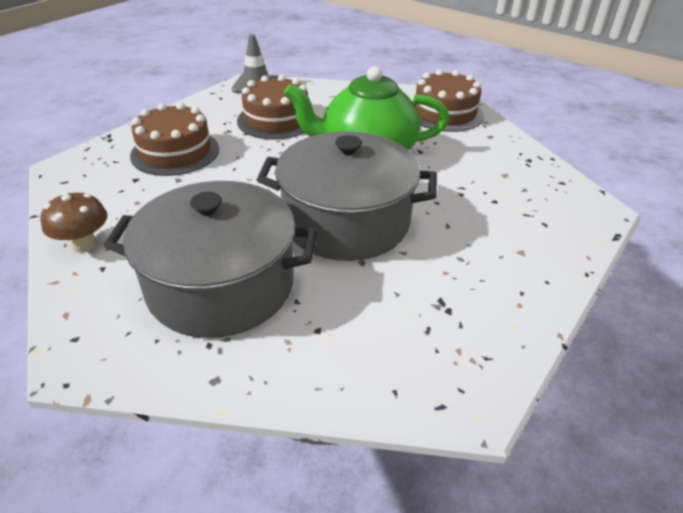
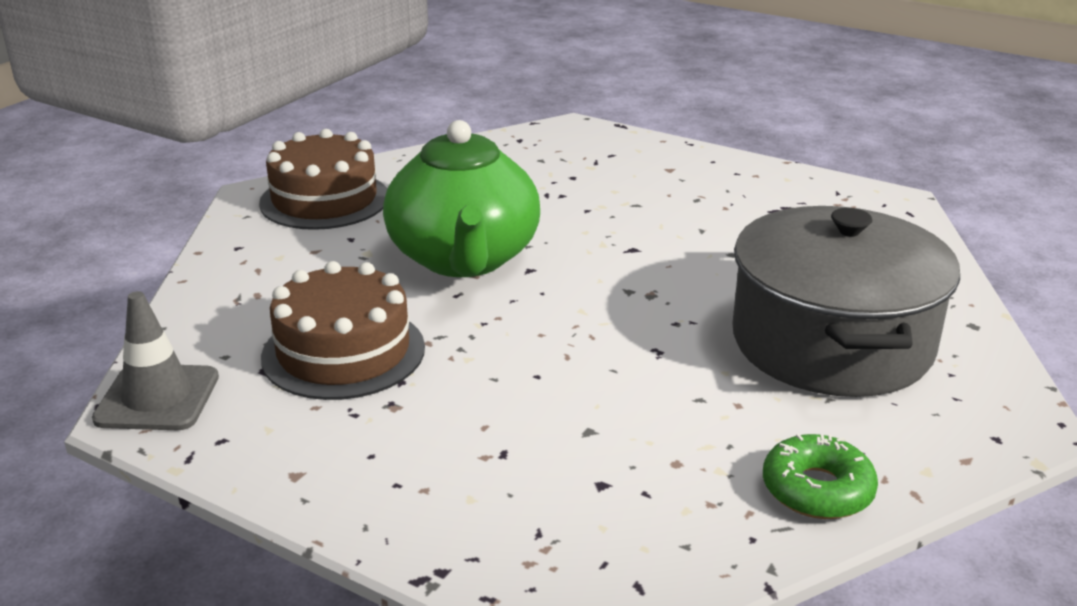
camera: 95 degrees left, 10 degrees down
(84, 244) = (817, 490): brown mushroom -> green donut
(175, 152) = (489, 455): brown cake -> none
(346, 222) = (655, 266): grey pot -> none

